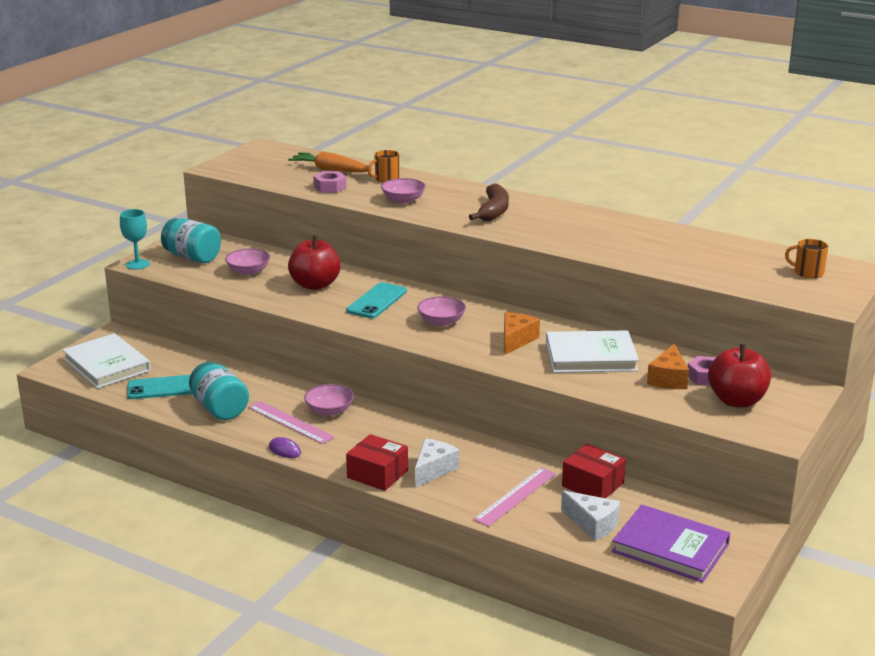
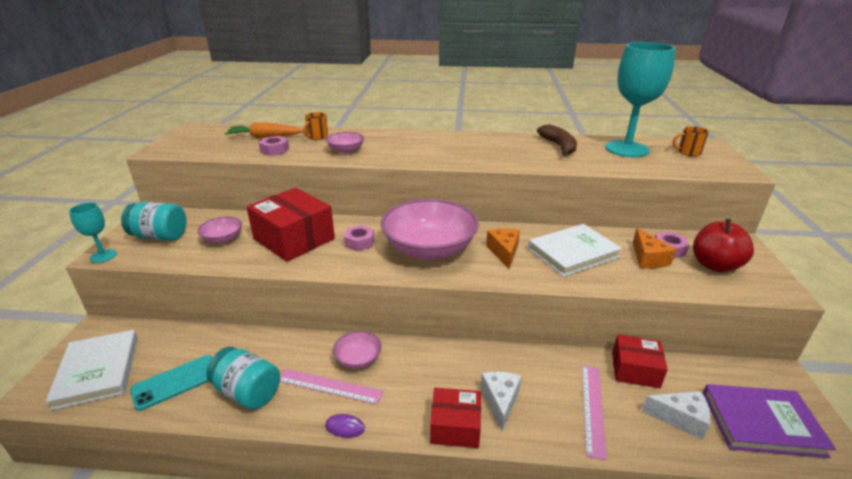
camera: 25 degrees left, 5 degrees up
(107, 365) = (97, 371): white book -> white book turned 45 degrees clockwise
(315, 285) = (294, 239): red apple -> red box
(376, 301) = (359, 242): turquoise phone -> pink nut
(441, 321) = (429, 249): pink bowl -> pink bowl, size x2.20
(493, 211) = (425, 147): brown banana -> brown banana (559, 146)
(734, 255) = (627, 149): none -> turquoise goblet

